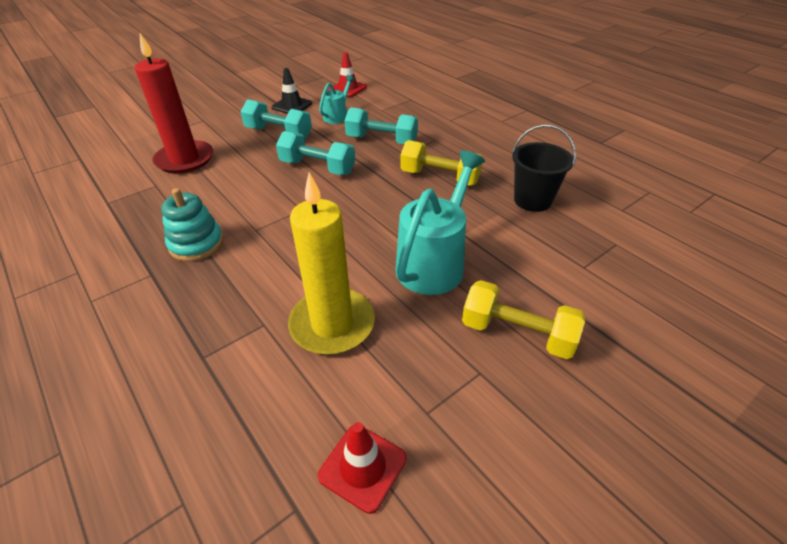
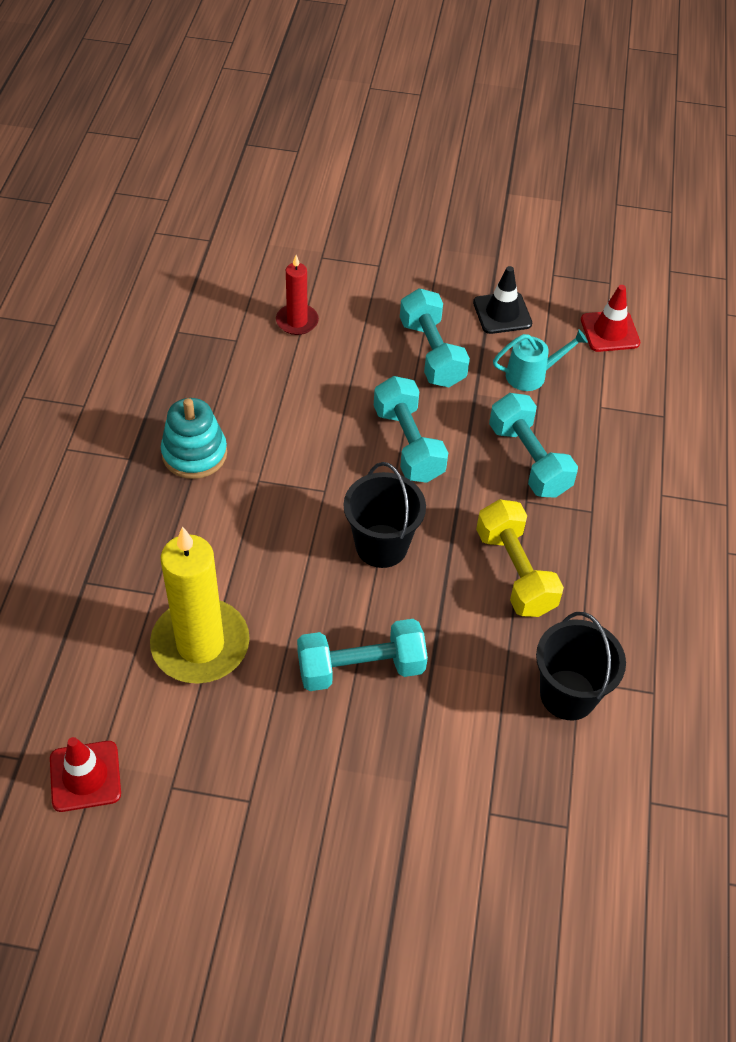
camera: 45 degrees right, 10 degrees up
(185, 160) = (297, 321): red candle -> red candle, size x0.53
(365, 210) = (381, 546): none -> black bucket
(435, 262) = (361, 668): turquoise watering can -> turquoise dumbbell
(517, 333) = (326, 804): yellow dumbbell -> none

